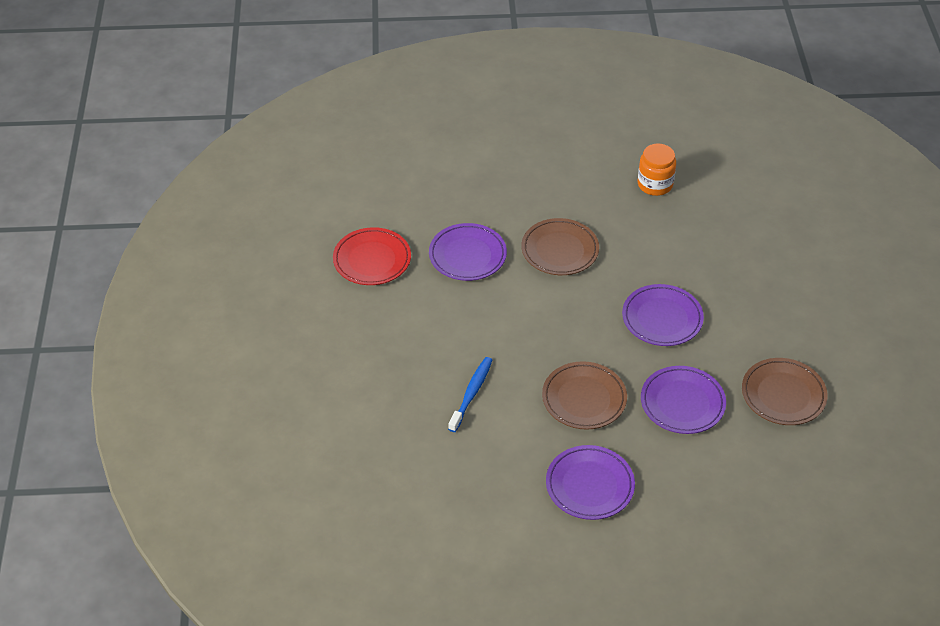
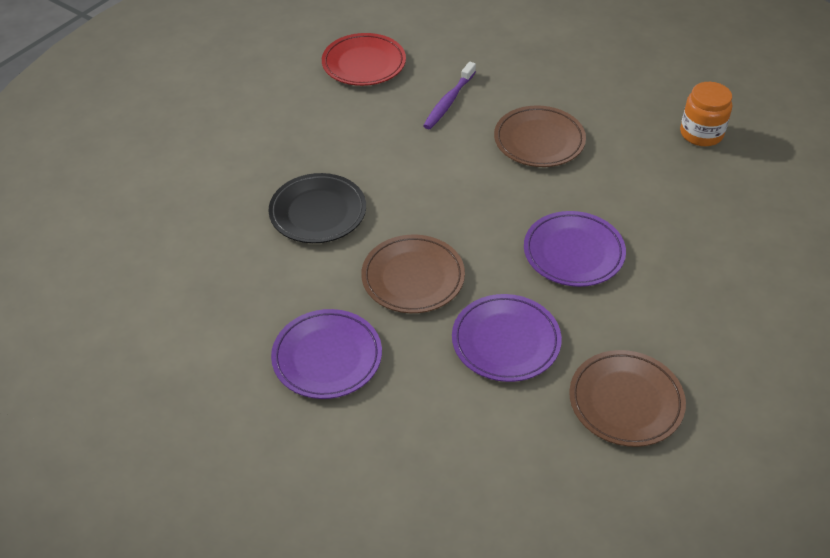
camera: 40 degrees right, 0 degrees up
(467, 255) = (449, 101): purple plate -> purple toothbrush
(471, 393) = (318, 212): blue toothbrush -> black plate

